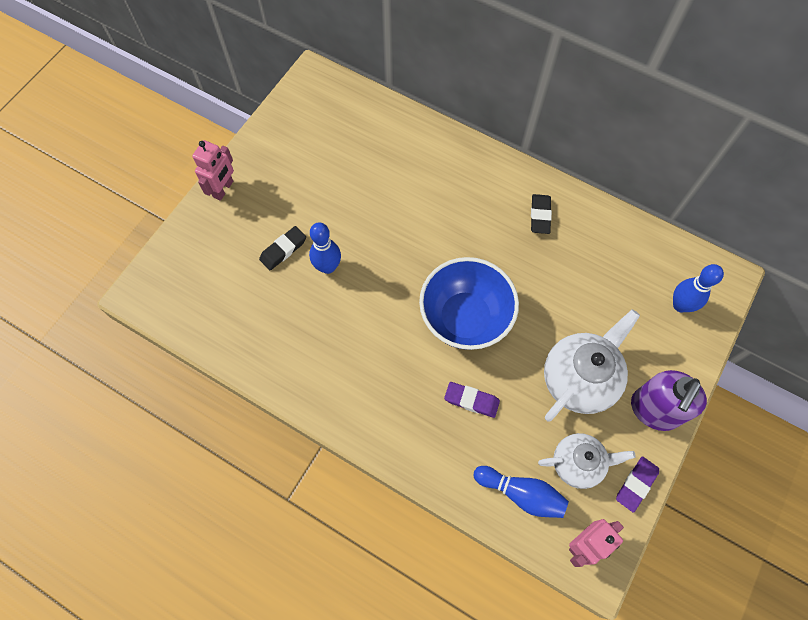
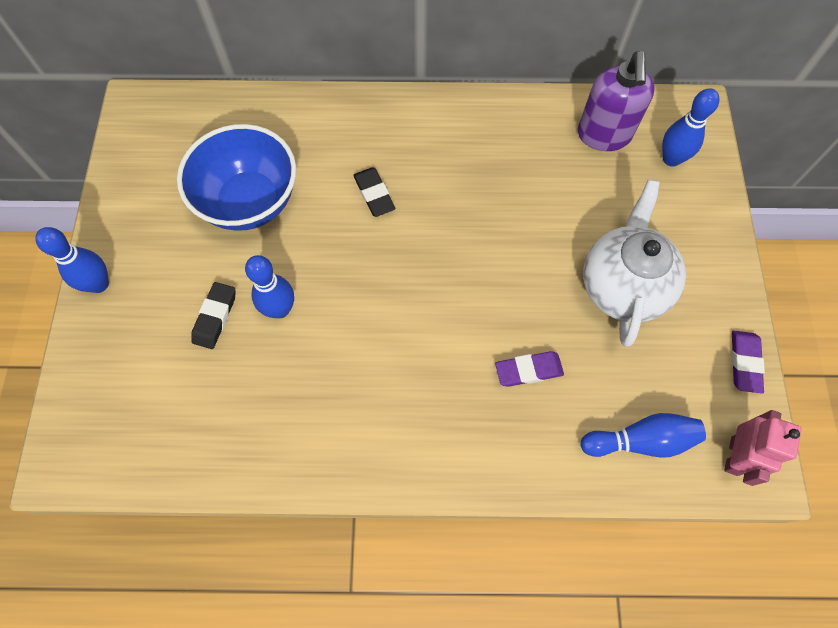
camera: 30 degrees left, 0 degrees up
(223, 189) = (99, 284): pink robot -> blue bowling pin
(465, 318) = (467, 285): blue bowl -> blue bowl (249, 202)
(540, 216) = (479, 138): black eraser -> black eraser (374, 194)
(578, 463) = (676, 375): white teapot -> none
(654, 410) = (713, 277): purple soap dispenser -> purple soap dispenser (604, 135)

